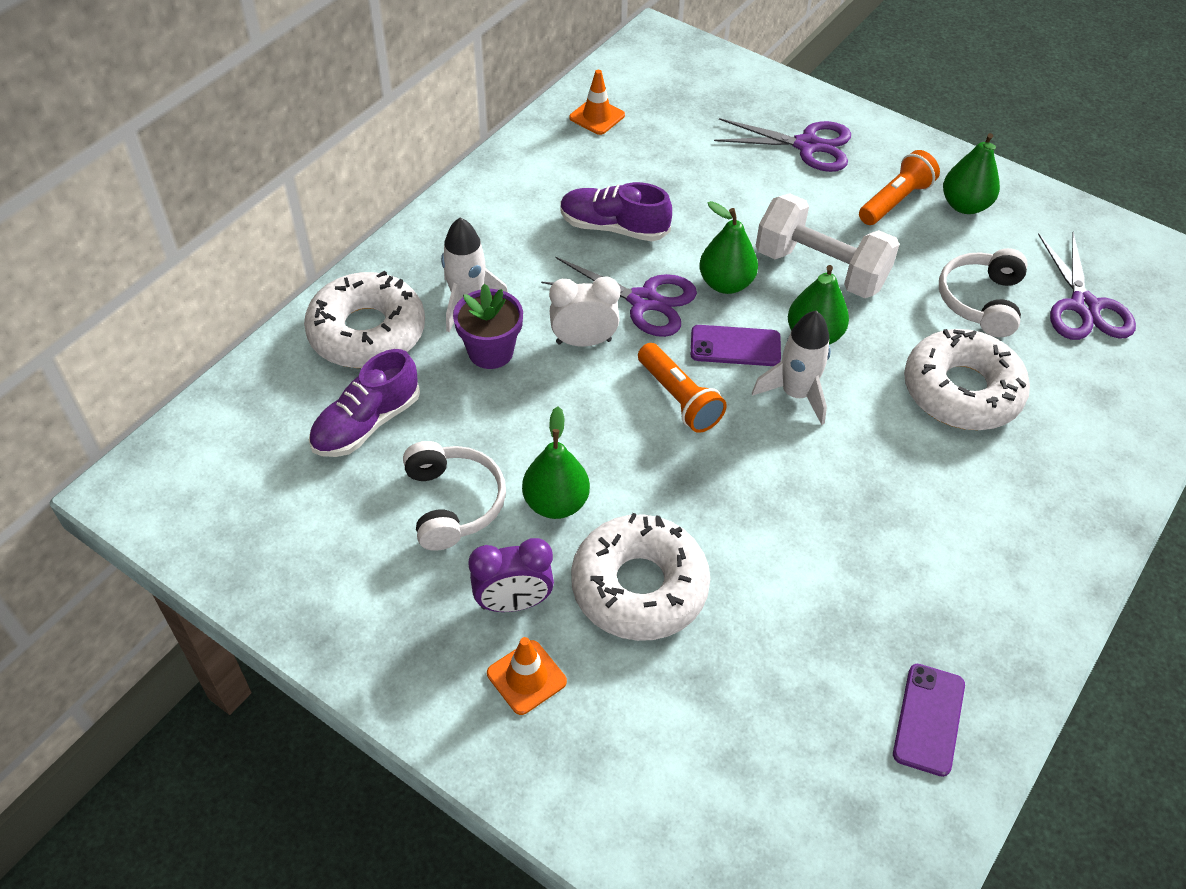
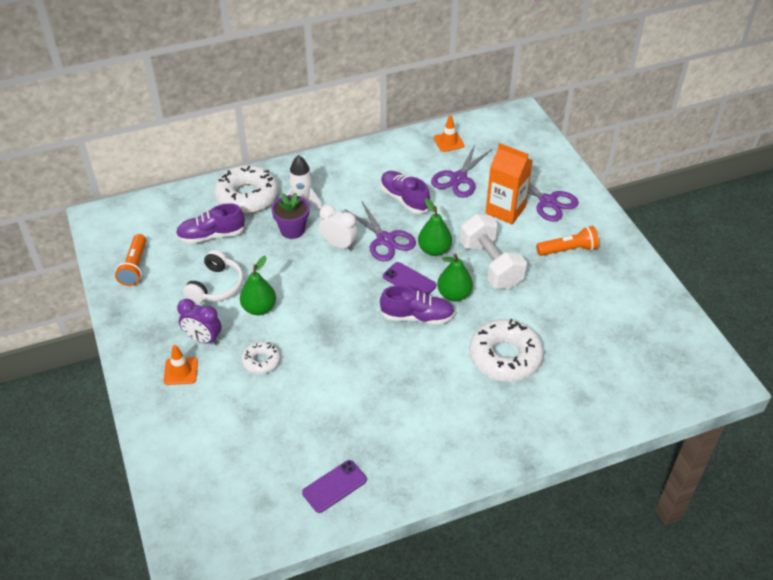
camera: 35 degrees right, 5 degrees down
(639, 587) = (261, 361): white donut -> white donut, size x0.52
(678, 399) = (358, 291): orange flashlight -> orange flashlight (134, 267)
(765, 182) = (505, 210): none -> orange carton
(795, 394) = (417, 317): white rocket -> purple shoe
(964, 205) = (606, 269): green pear -> none
(980, 301) = (563, 320): white headphones -> none
(1084, 306) = (621, 350): purple scissors -> purple scissors (458, 178)

